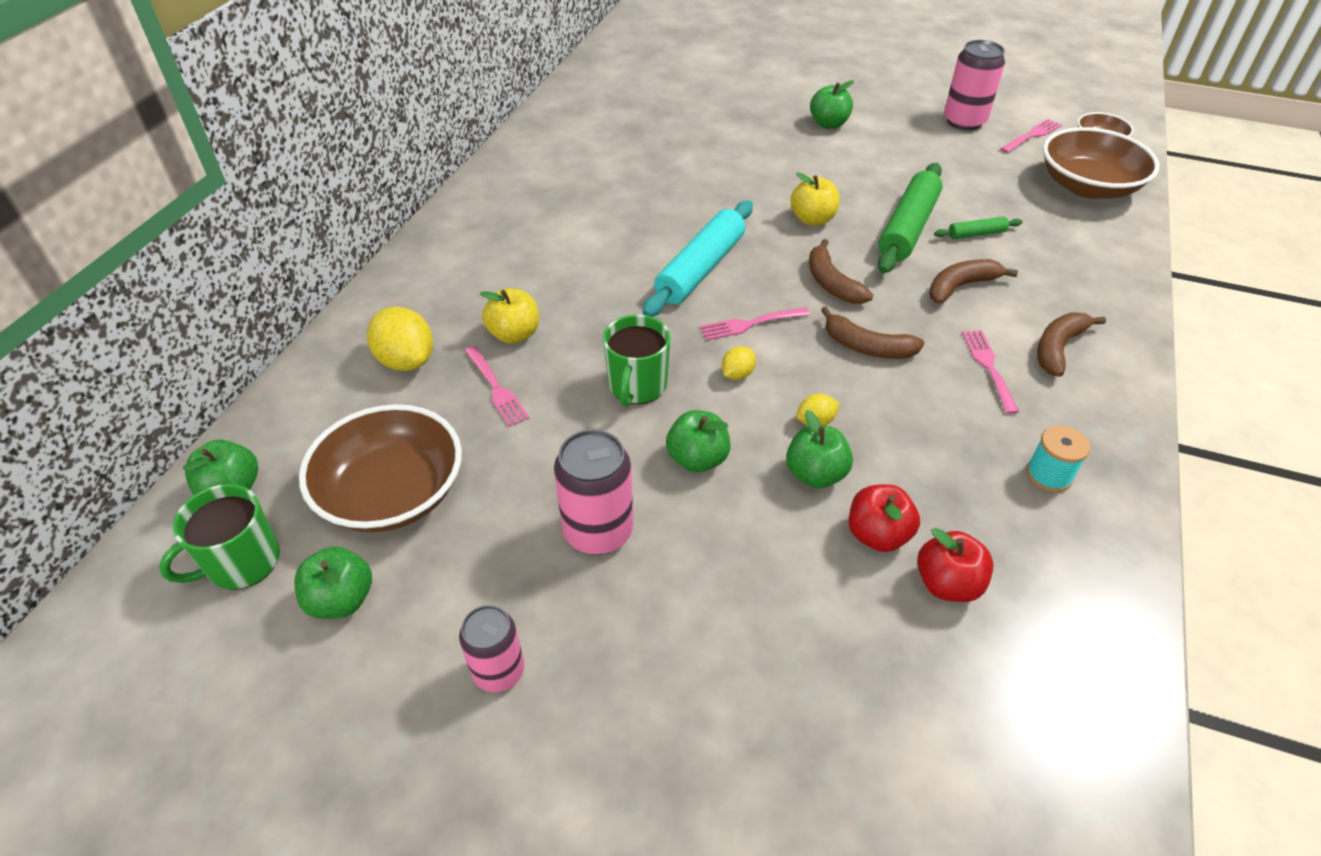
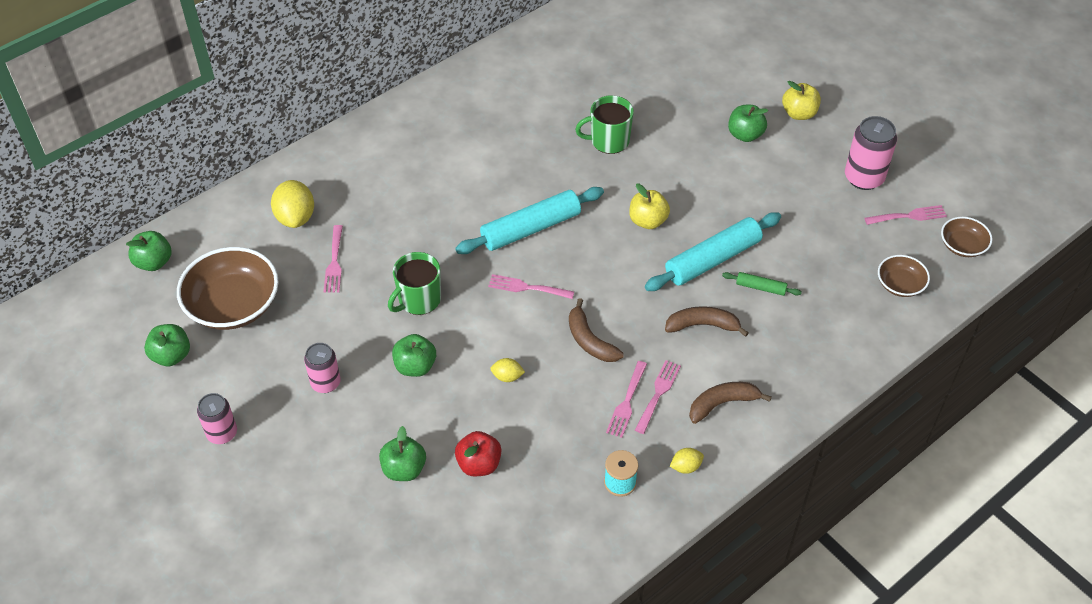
camera: 30 degrees right, 5 degrees up
(242, 562) = (136, 309): green mug -> green mug (609, 141)
(514, 334) = (372, 227): yellow apple -> yellow apple (799, 113)
(598, 531) = (325, 383): pink can -> pink can, size x0.66
(737, 374) = (487, 321): yellow lemon -> yellow lemon (685, 467)
(815, 474) = (476, 410): green apple -> green apple (404, 469)
(832, 283) = (612, 281): brown banana -> none
(907, 228) = (712, 259): green rolling pin -> turquoise rolling pin
(947, 584) = (492, 511): red apple -> none
(966, 389) = (627, 402): none -> pink fork
(1087, 186) = (900, 284): brown bowl -> brown bowl, size x0.52

